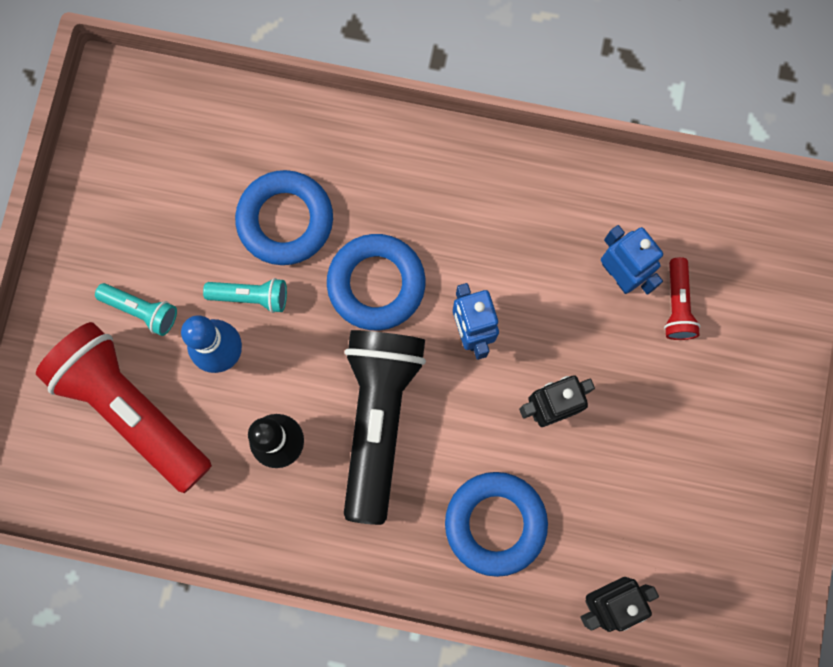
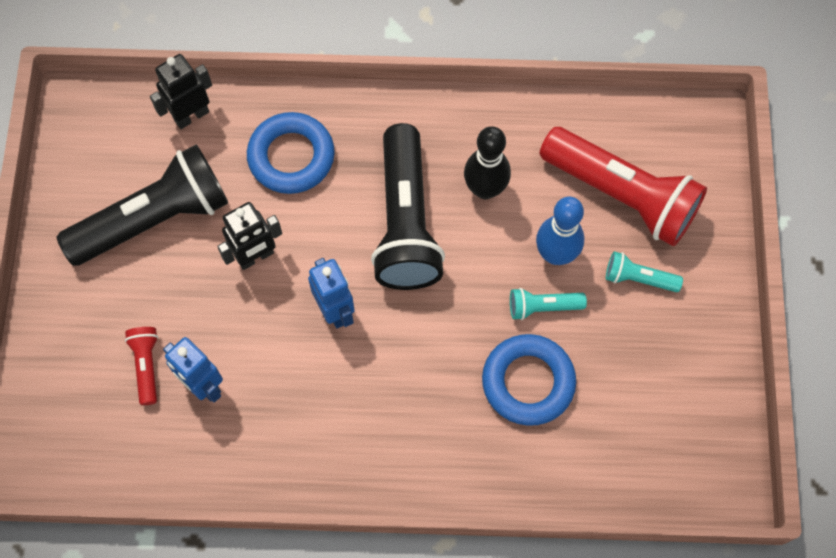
camera: 170 degrees right, 10 degrees down
(376, 284) = (430, 337): blue ring -> none
(658, 472) = (155, 219): none -> black flashlight

